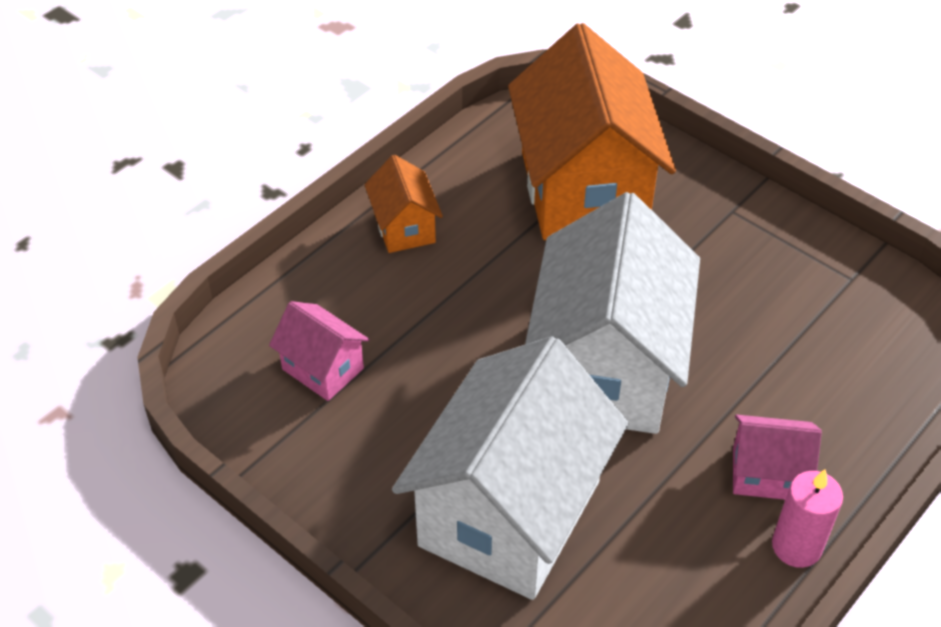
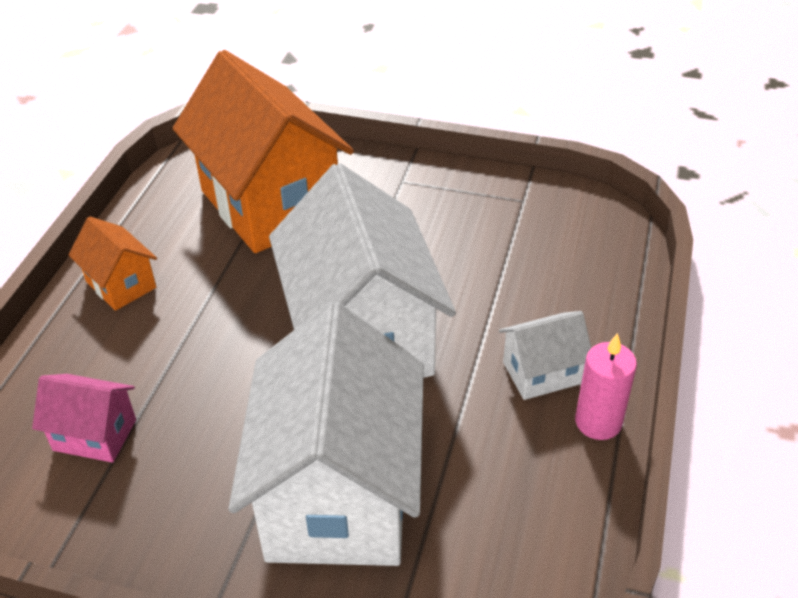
camera: 25 degrees left, 5 degrees down
(766, 474) = (541, 373): pink house -> white house

